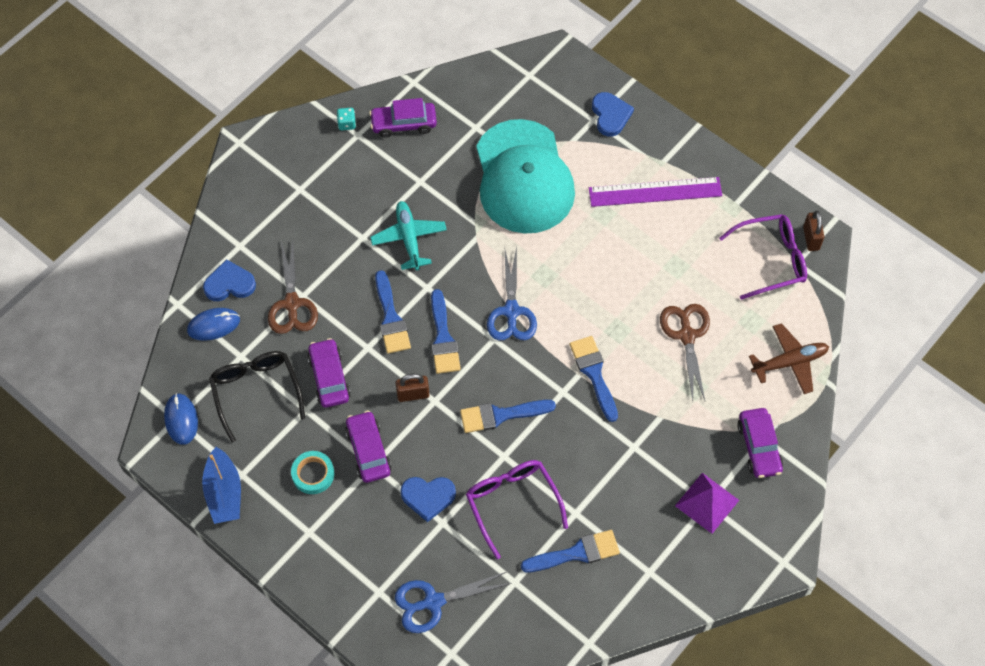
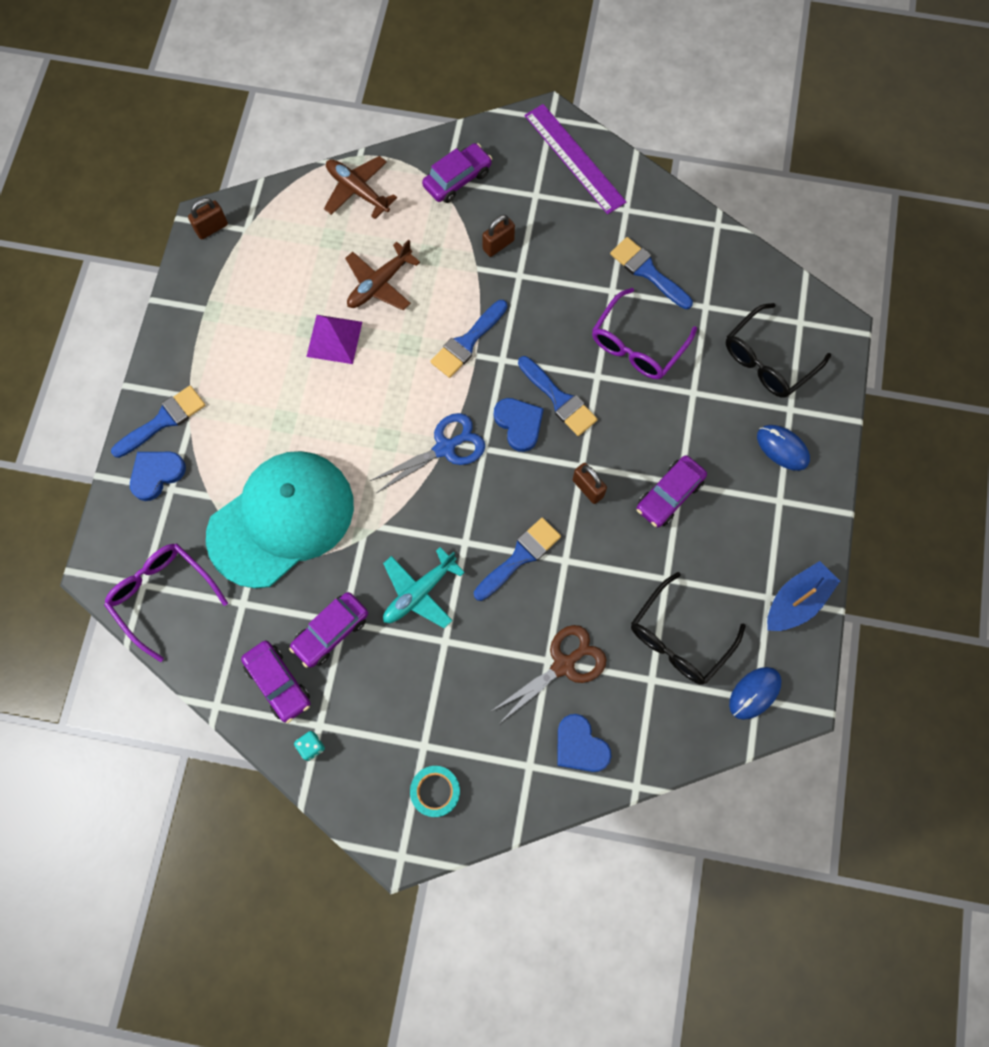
camera: 120 degrees left, 10 degrees up
(213, 325) = (636, 730): blue mouse -> blue mouse (782, 448)
(313, 474) = (724, 531): turquoise tape -> turquoise tape (435, 791)
(329, 377) = (619, 577): purple car -> purple car (331, 632)
(428, 497) = (678, 417): blue heart -> blue heart (519, 424)
(433, 602) = (768, 360): blue scissors -> black glasses
(443, 338) = (512, 494): blue brush -> blue brush (163, 420)
(655, 192) = (231, 386): purple ruler -> purple ruler (574, 158)
(673, 445) = (498, 245): none -> brown padlock
(687, 335) = (379, 284): brown scissors -> brown plane
(707, 502) = (535, 195): purple pyramid -> purple pyramid (334, 339)
(771, 260) = (255, 251): purple glasses -> purple glasses (162, 596)

